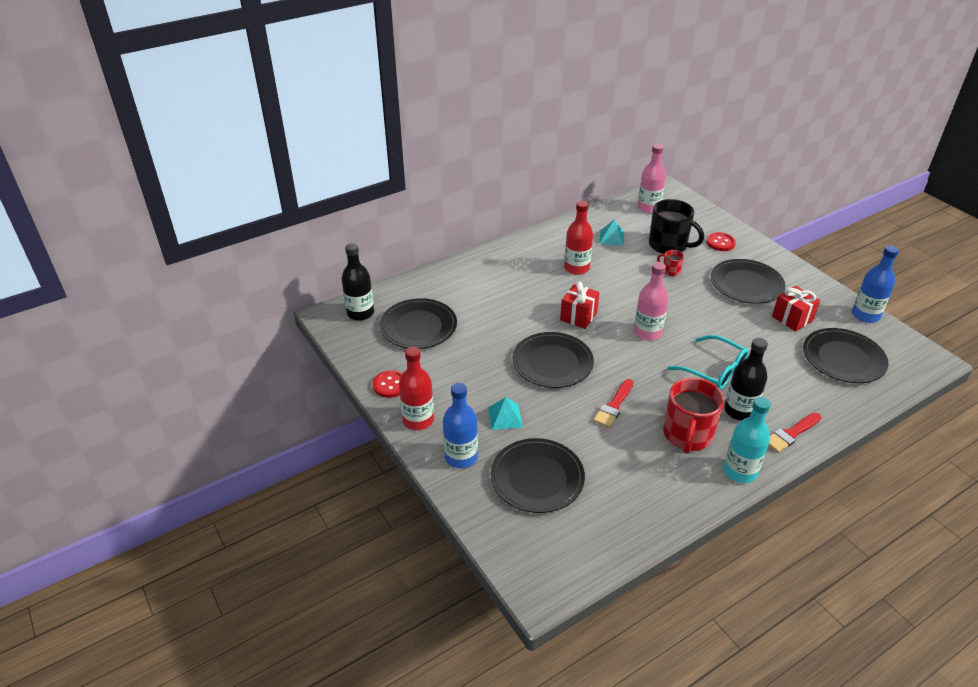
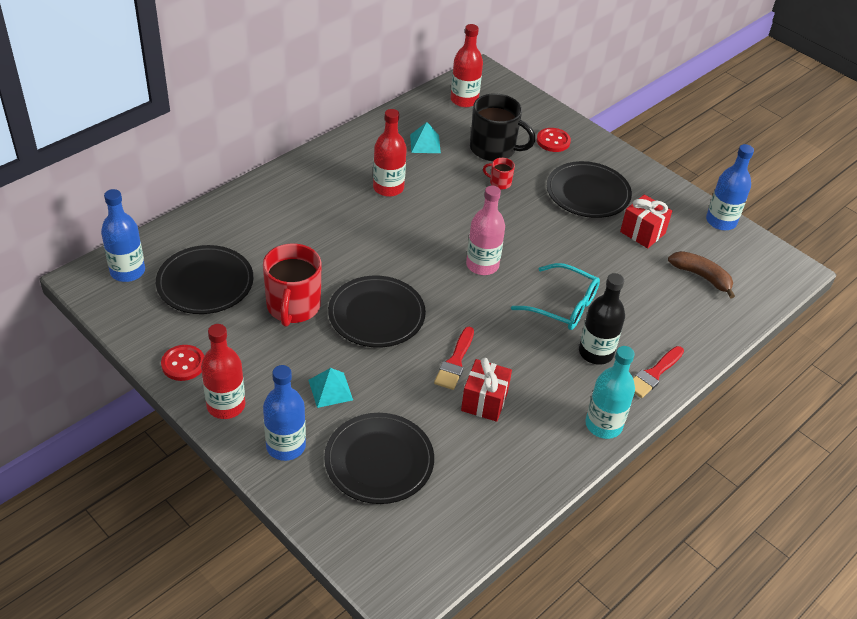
camera: 15 degrees left, 5 degrees up
(360, 313) = (127, 271): black bottle -> blue bottle
(578, 316) = (399, 251): red gift -> red gift (484, 401)
(648, 208) = (464, 100): pink bottle -> red bottle
(687, 435) = (542, 388): red mug -> red mug (293, 306)
(843, 358) = (701, 277): black plate -> brown banana

